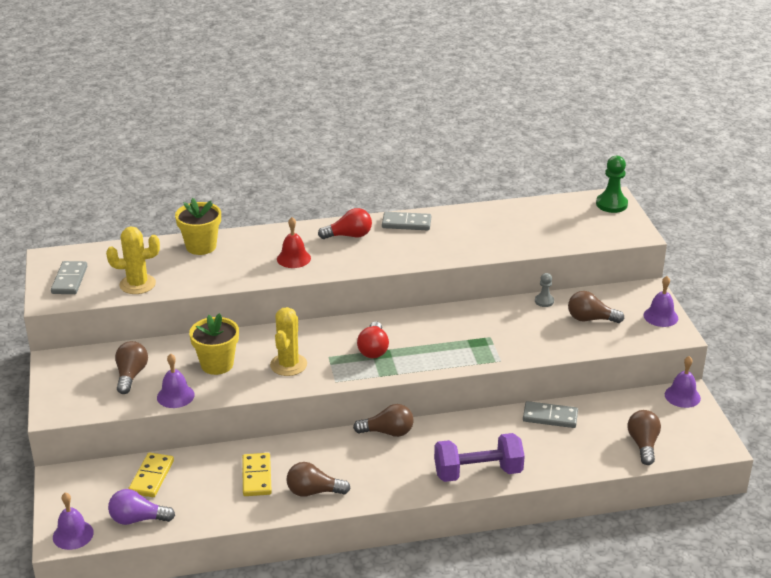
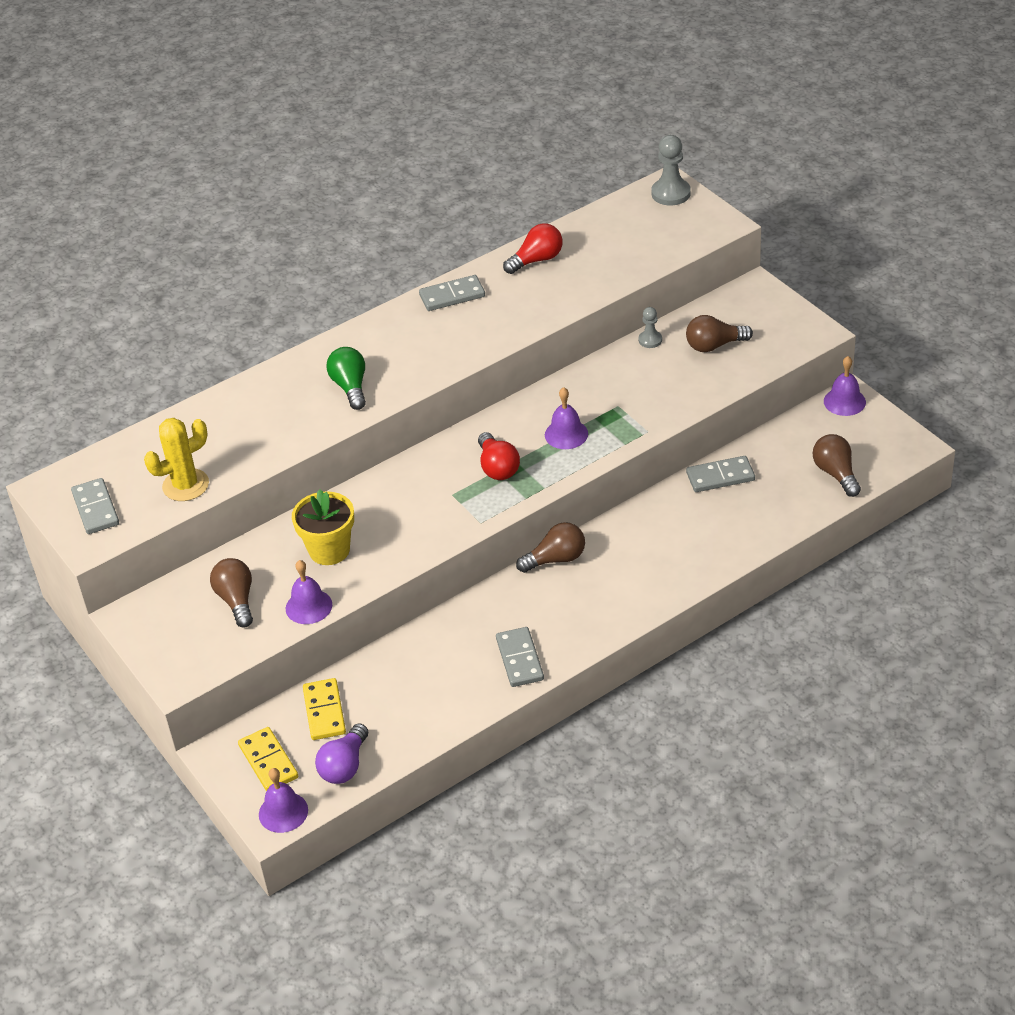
camera: 20 degrees left, 10 degrees up
(137, 519) = (344, 766): purple light bulb -> purple light bulb turned 45 degrees counterclockwise
(201, 246) = (226, 408): yellow flower pot -> none
(256, 476) = (444, 666): yellow domino -> yellow domino (268, 761)
(288, 365) = (413, 521): yellow cactus -> none
(293, 258) = (350, 387): red bell -> green light bulb
(313, 492) = (520, 659): brown light bulb -> grey domino
(349, 236) = (395, 335): red light bulb -> red light bulb (537, 260)
(478, 472) = (683, 570): purple dumbbell -> none
(611, 204) = (671, 193): green pawn -> grey pawn
(660, 316) = (787, 316): purple bell -> purple bell (566, 434)

